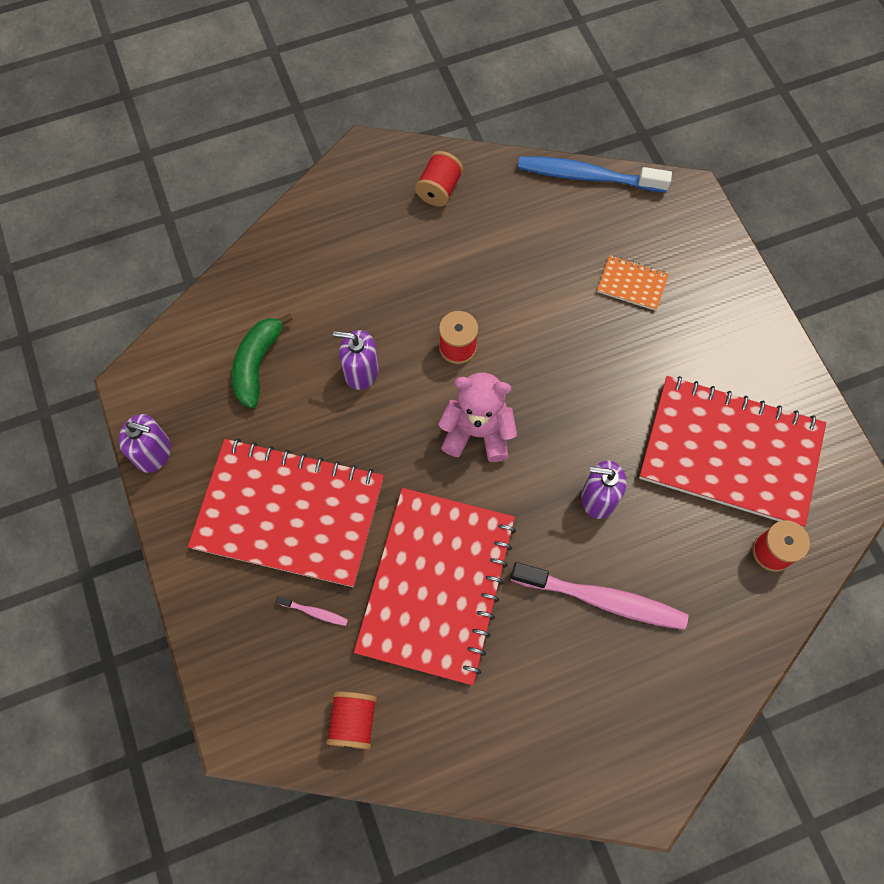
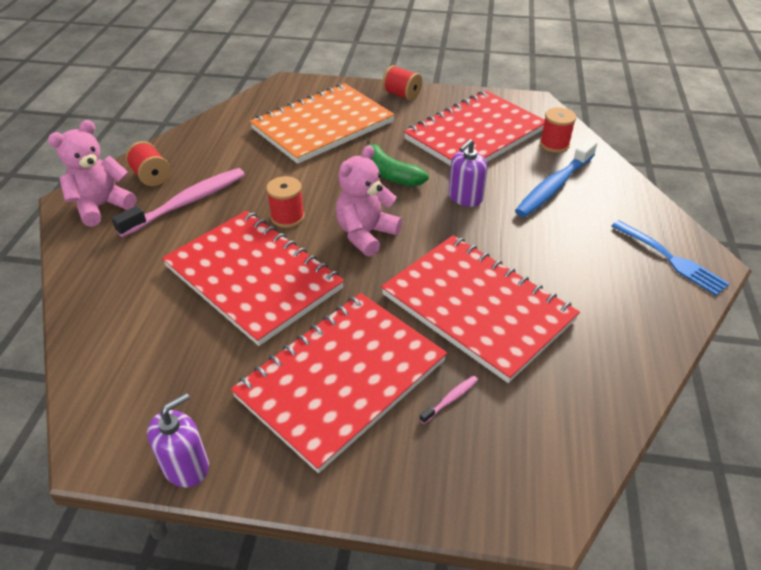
camera: 60 degrees left, 25 degrees down
(257, 364) = (178, 342): green banana -> green banana (390, 174)
(353, 721) = (572, 413): red spool -> red spool (401, 95)
(361, 371) = (253, 277): purple soap dispenser -> red notebook
(373, 183) = (102, 206): none -> pink teddy bear
(587, 176) = (226, 113): blue toothbrush -> blue toothbrush (553, 186)
(603, 599) = (544, 225): pink toothbrush -> pink toothbrush (188, 202)
(628, 756) = (671, 259): none -> blue fork
(632, 284) = (322, 125): orange notebook -> orange notebook, size x2.47

